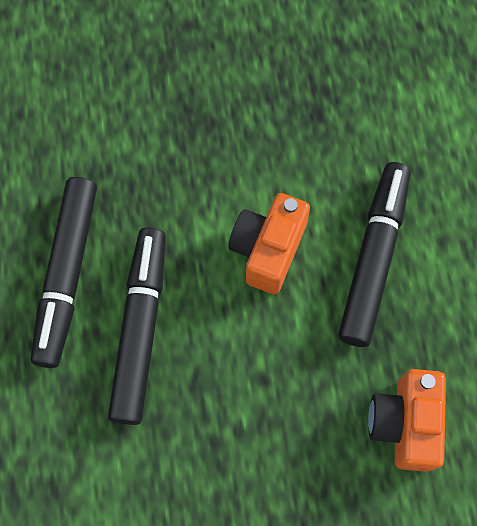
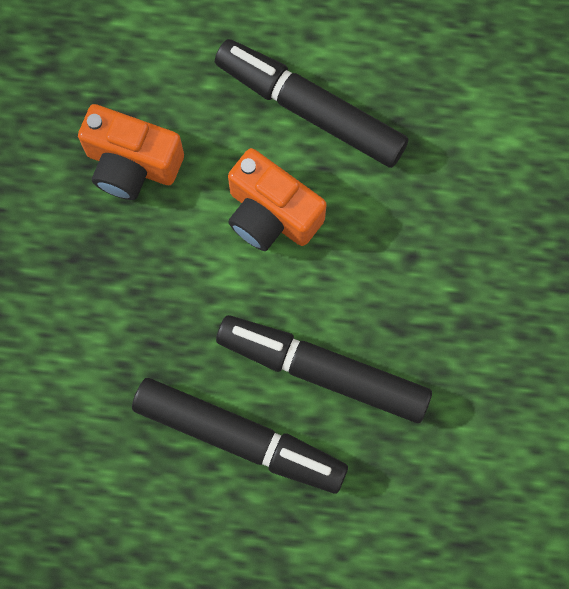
camera: 75 degrees left, 5 degrees up
(404, 423) = (491, 132): orange camera -> orange camera (132, 164)

